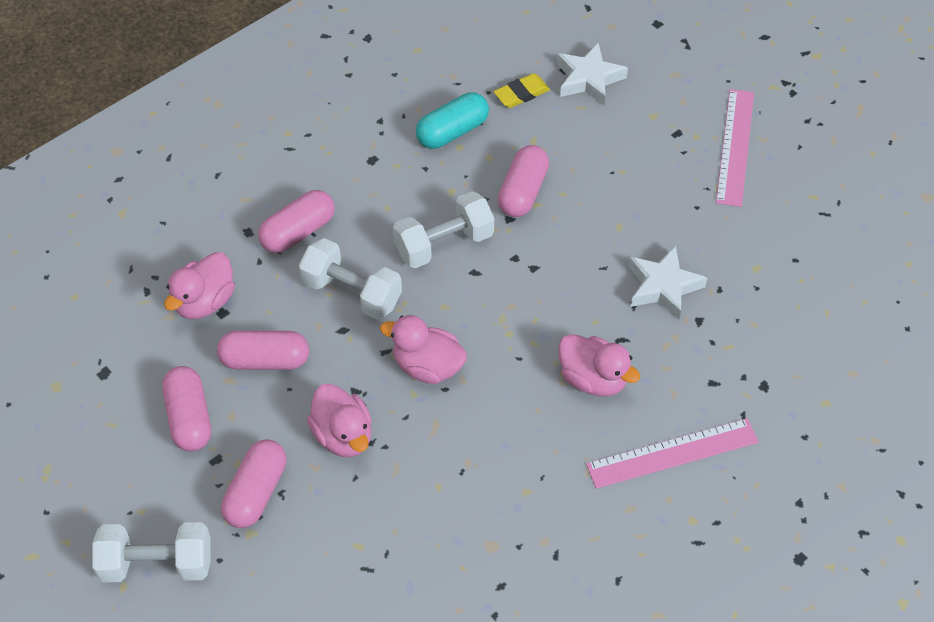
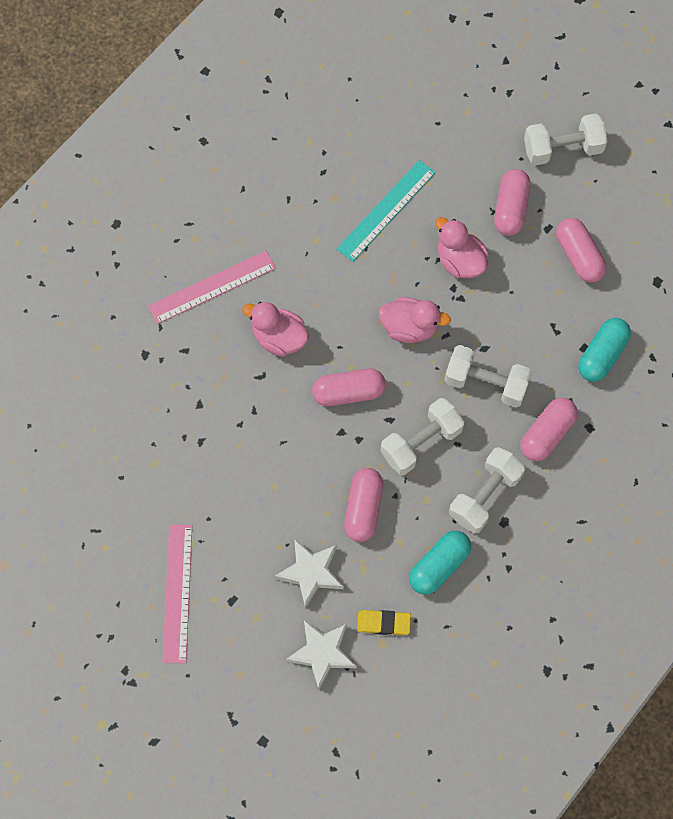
camera: 170 degrees right, 15 degrees up
(205, 302) = (602, 355): pink duck -> turquoise capsule
(265, 360) = (537, 312): pink capsule -> pink capsule (348, 392)
(386, 185) = (485, 496): none -> white dumbbell
(424, 517) = (386, 210): none -> turquoise ruler
(521, 94) = (383, 623): yellow eraser -> yellow eraser turned 45 degrees clockwise
(663, 286) = (231, 432): white star -> white star (311, 573)

